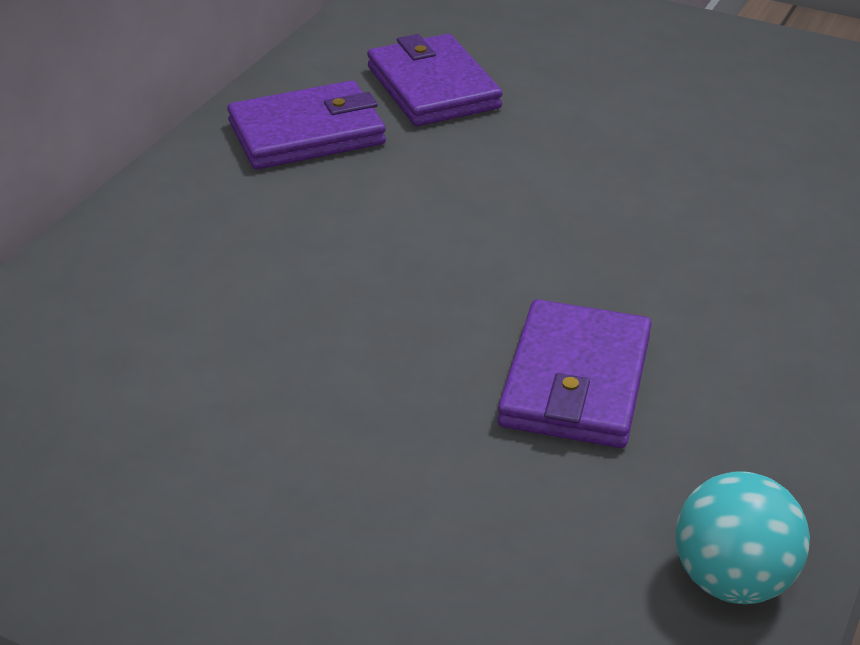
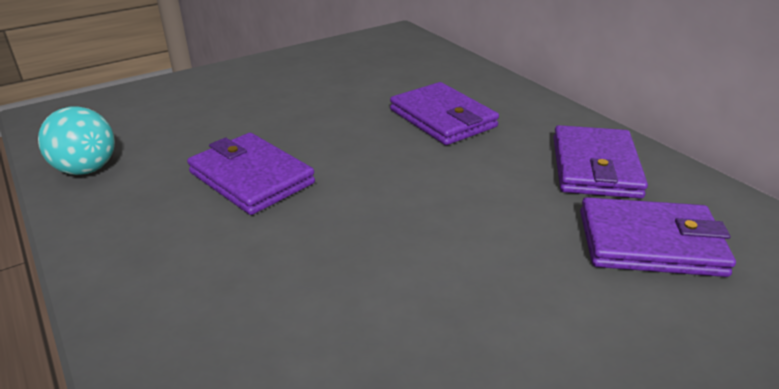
camera: 120 degrees right, 5 degrees down
(258, 273) = (442, 118): none -> purple wallet

